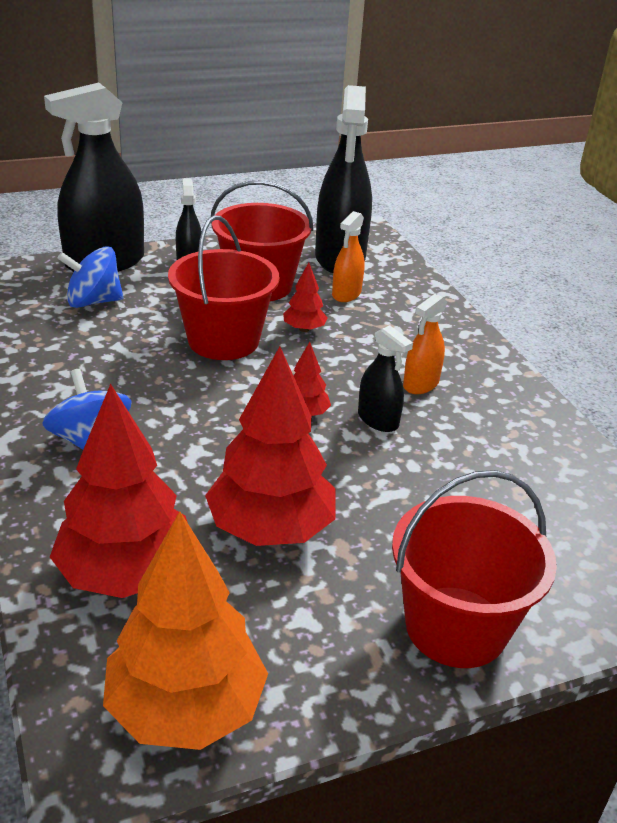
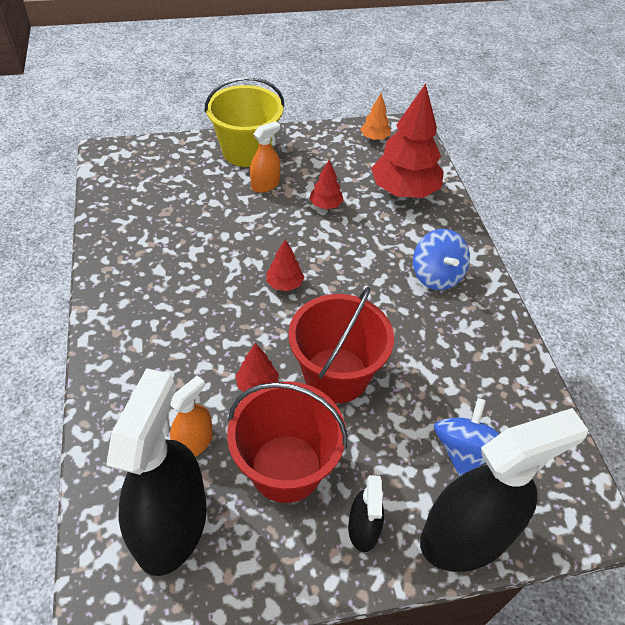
camera: 170 degrees left, 15 degrees up
(93, 301) = (464, 450): blue spinning top -> blue spinning top turned 75 degrees counterclockwise
(186, 708) = (374, 138): orange tree -> orange tree, size x0.46
(270, 529) = (325, 205): red tree -> red tree, size x0.46
(378, 420) = (232, 273): black spray bottle -> none
(421, 384) = (182, 304): orange spray bottle -> orange spray bottle (265, 185)
(456, 626) = (246, 151): red bucket -> yellow bucket

